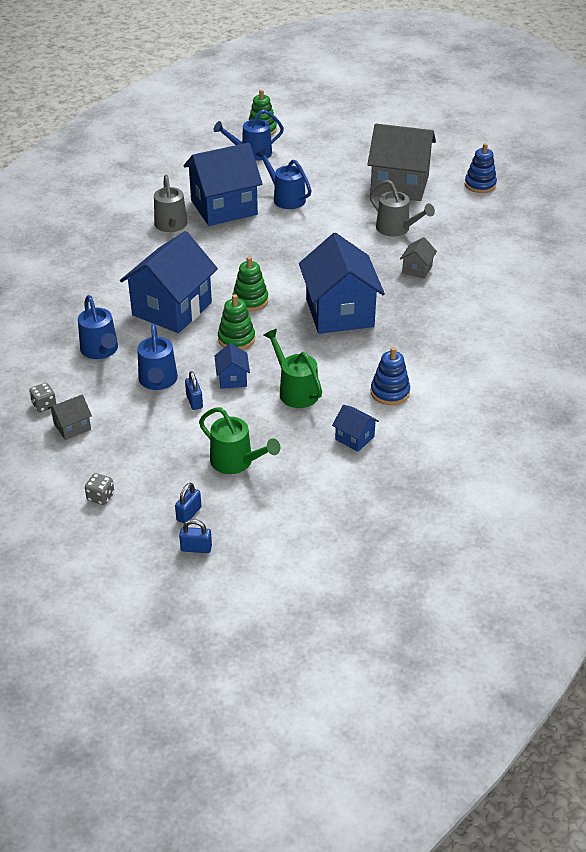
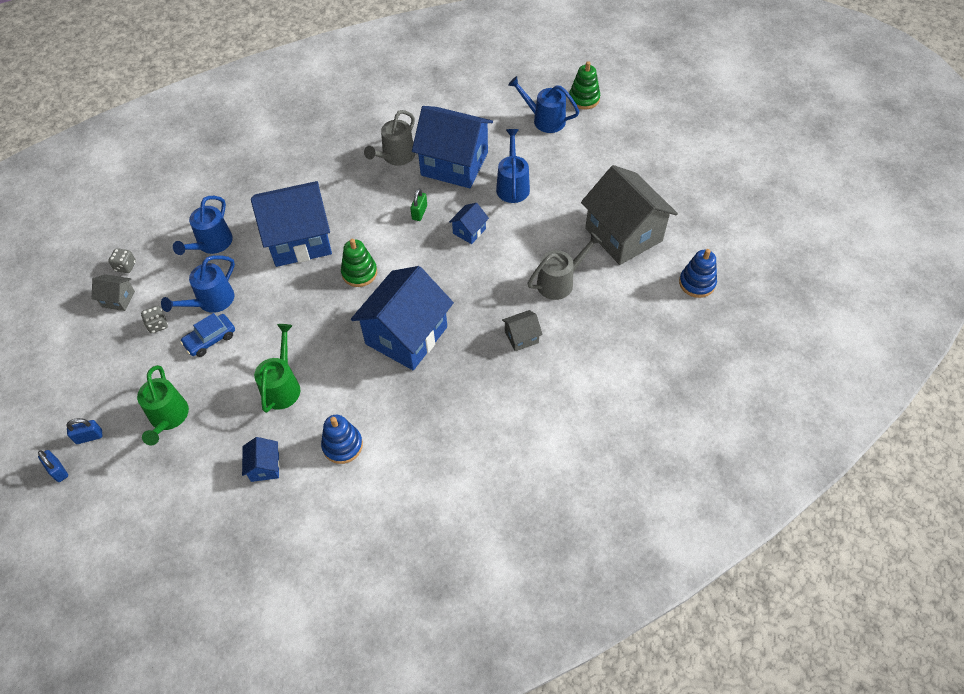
camera: 45 degrees right, 15 degrees up
(101, 497) = (63, 375): grey dice -> grey dice (157, 325)
(194, 401) = (210, 339): blue padlock -> blue car
(232, 379) = (257, 339): blue house -> blue house (469, 231)
(236, 339) = (305, 303): green stacking toy -> none
(241, 246) = (419, 212): none -> green padlock
(397, 229) = (560, 282): grey watering can -> grey watering can turned 120 degrees counterclockwise

